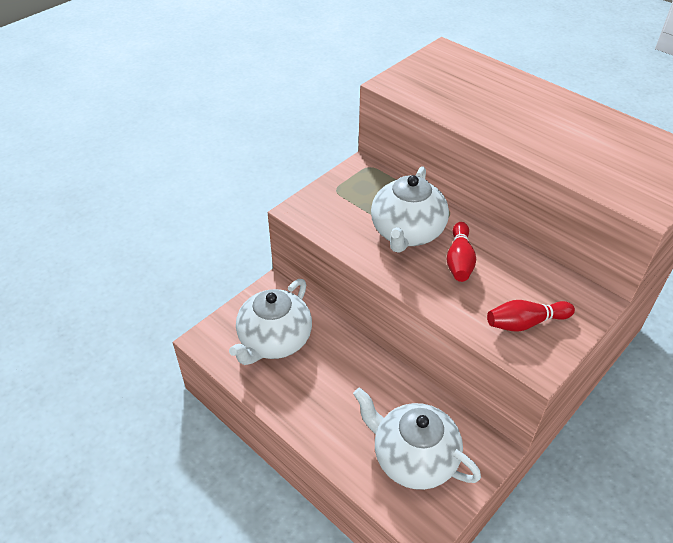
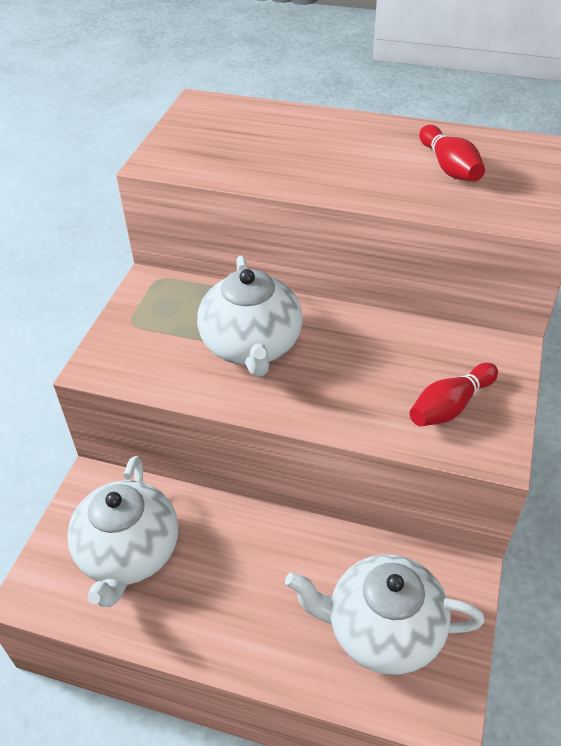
camera: 25 degrees left, 0 degrees up
(459, 260) = (333, 358): red bowling pin -> red bowling pin (449, 167)

